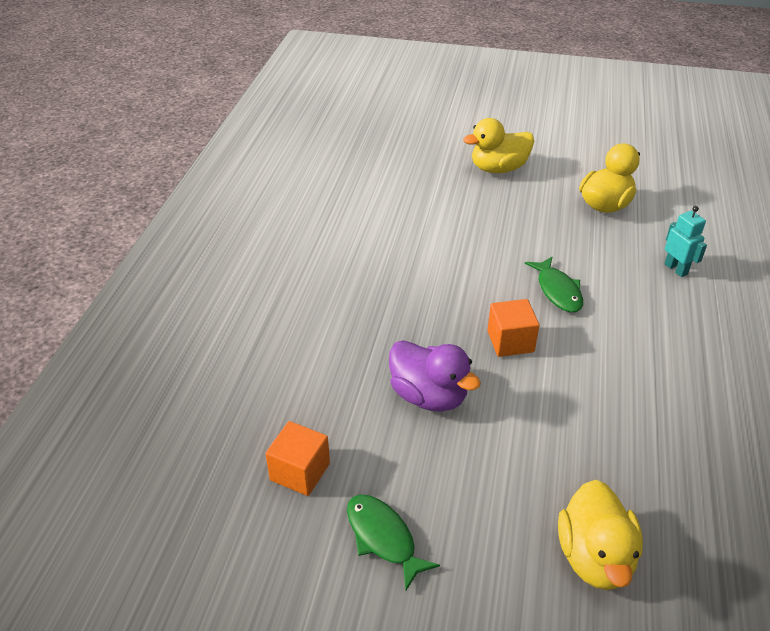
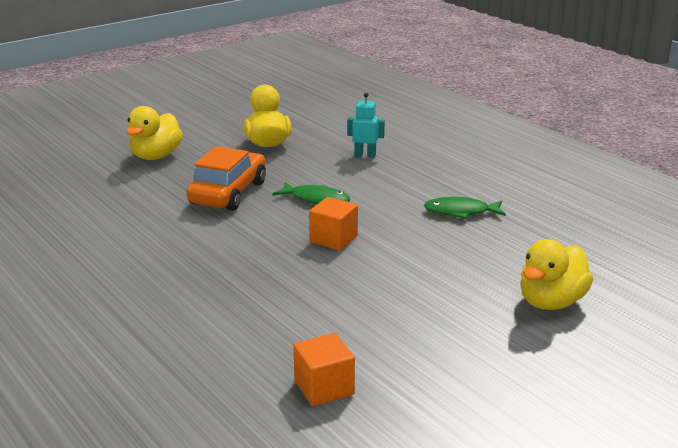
camera: 50 degrees left, 15 degrees down
(383, 538) = (437, 377): green fish -> green fish (461, 212)
(429, 396) = (334, 295): purple duck -> none
(498, 239) = (228, 193): none -> orange car
(595, 557) = (551, 302): yellow duck -> yellow duck turned 90 degrees clockwise

